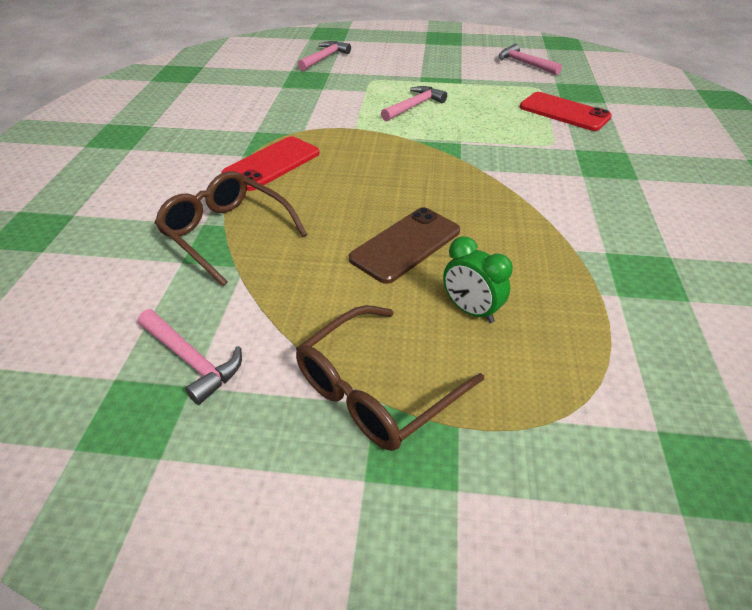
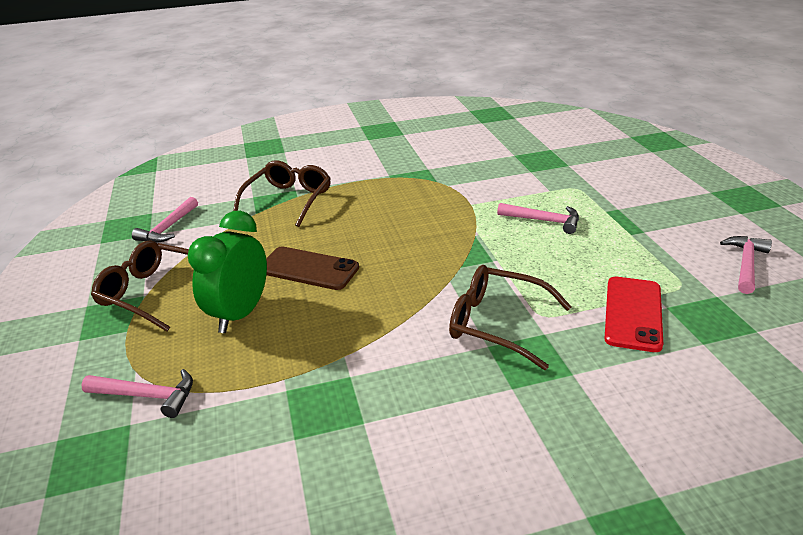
camera: 70 degrees right, 10 degrees down
(272, 164) = (385, 188): red phone -> none
(324, 58) = (595, 155): pink hammer -> pink hammer (147, 396)
(471, 310) = (240, 314): green clock -> green clock, size x1.64
(555, 164) = (496, 323): none -> brown glasses

